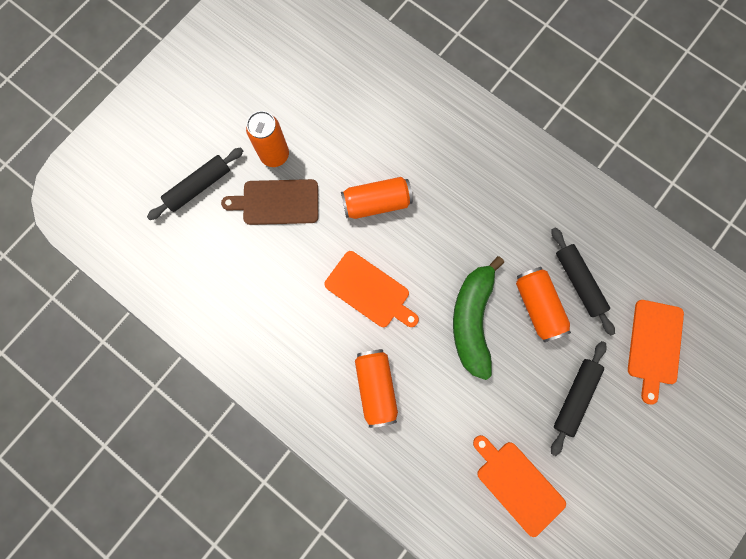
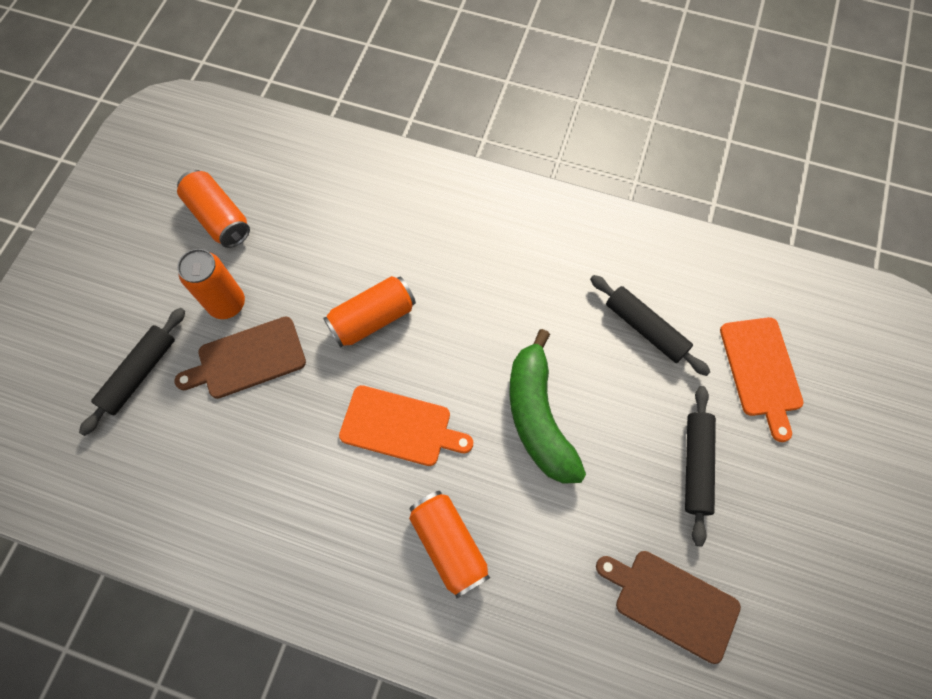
camera: 20 degrees left, 10 degrees down
(517, 484) = (671, 602): orange cutting board -> brown cutting board
(537, 306) = (609, 373): orange can -> orange can (219, 218)

